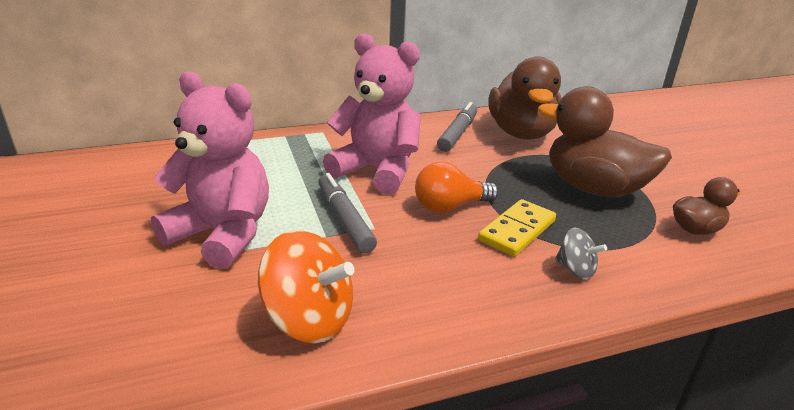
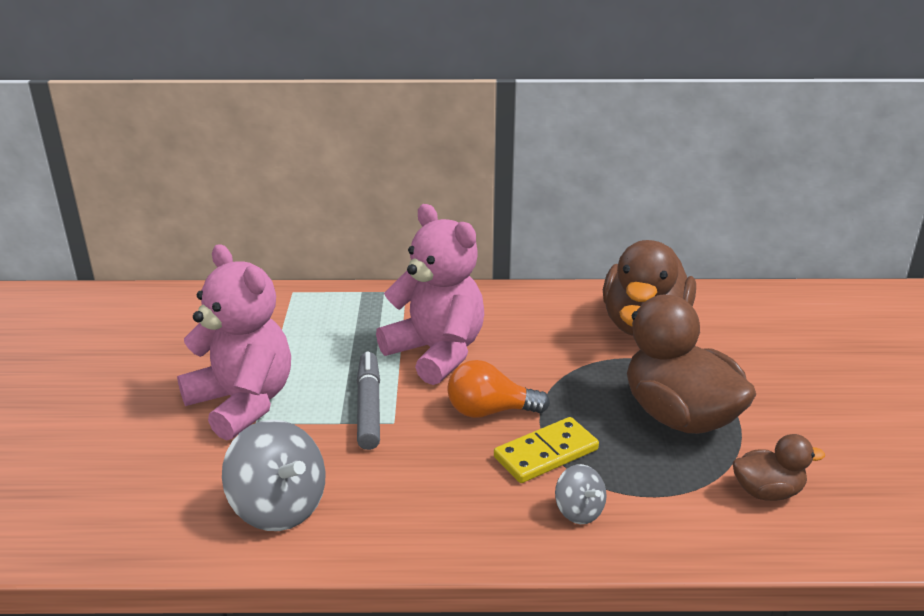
camera: 20 degrees right, 0 degrees up
(309, 319) = (279, 507): orange spinning top -> grey spinning top
(457, 133) = (562, 315): grey marker -> none

